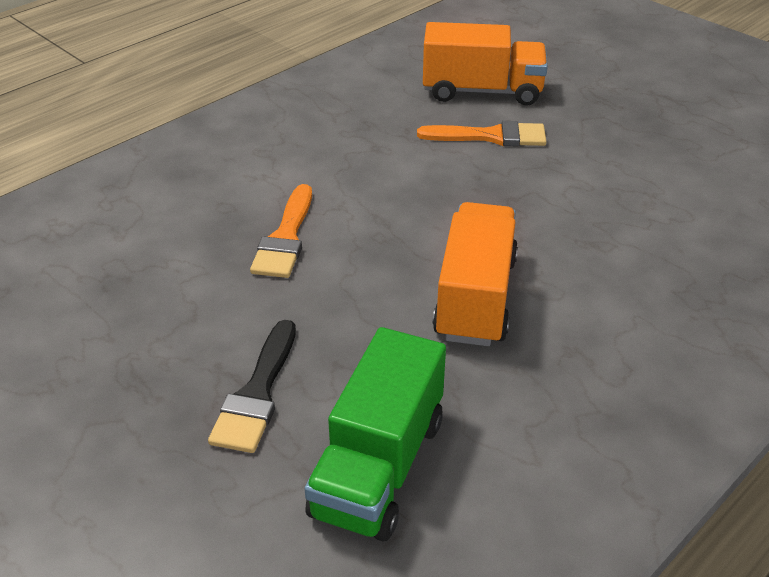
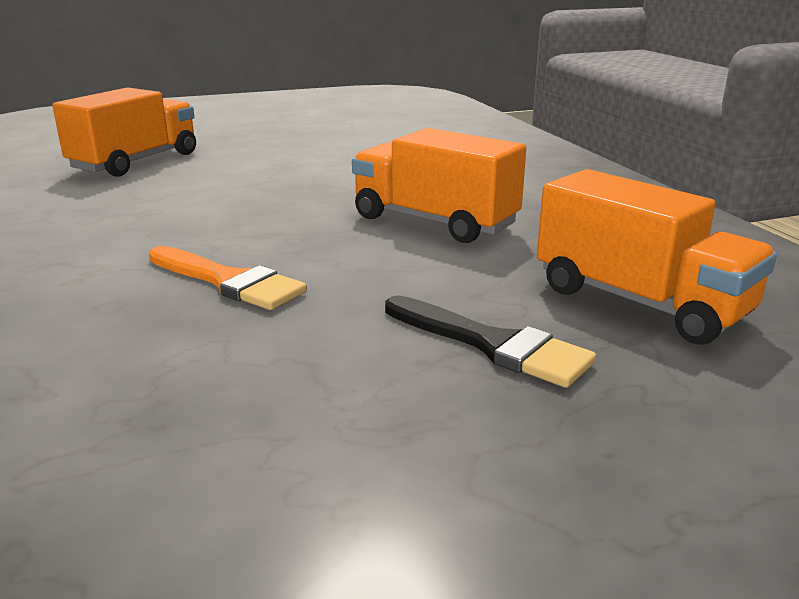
camera: 65 degrees left, 15 degrees down
(379, 466) = (640, 302): green truck -> orange truck
(491, 136) = (210, 172): orange brush -> none

